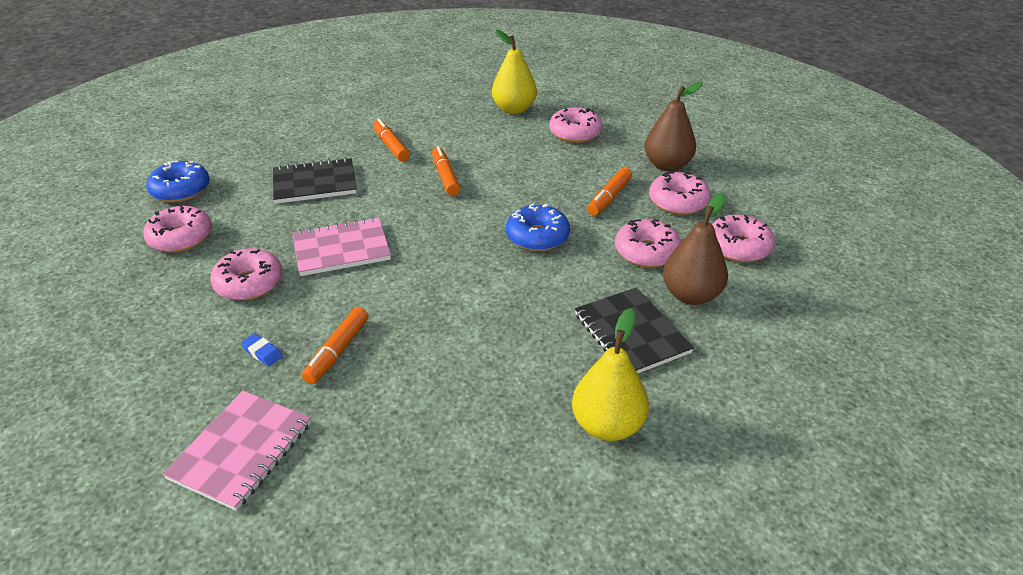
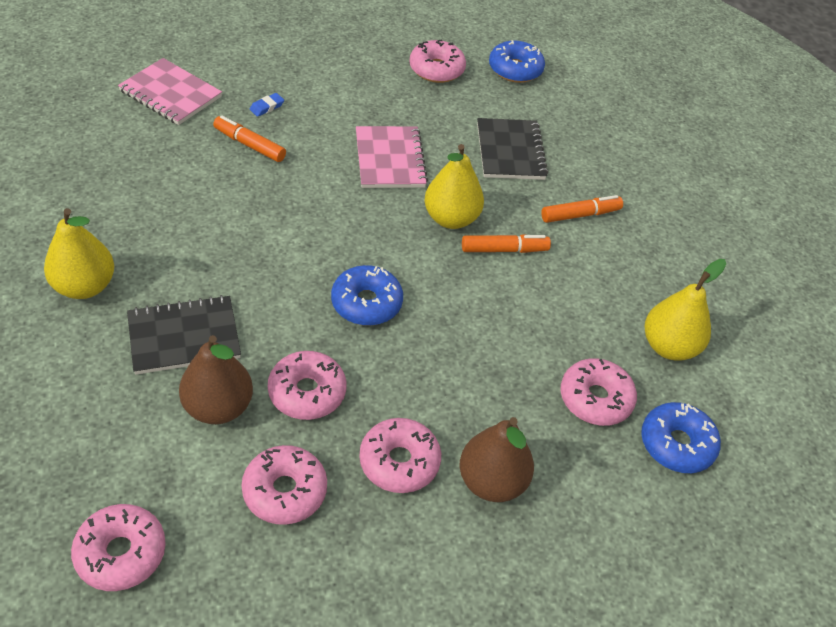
camera: 95 degrees right, 10 degrees up
(249, 283) = (357, 104): pink donut -> pink donut (121, 553)
(416, 205) = (451, 218): none -> yellow pear
(593, 106) = (676, 444): none -> blue donut
(609, 198) = (426, 390): orange marker -> none

